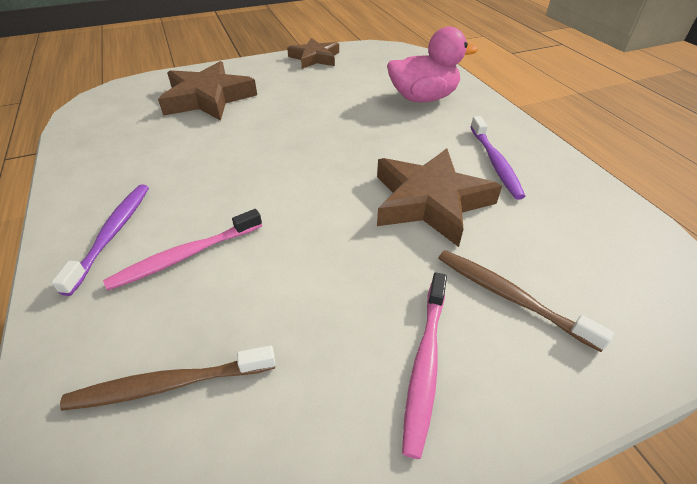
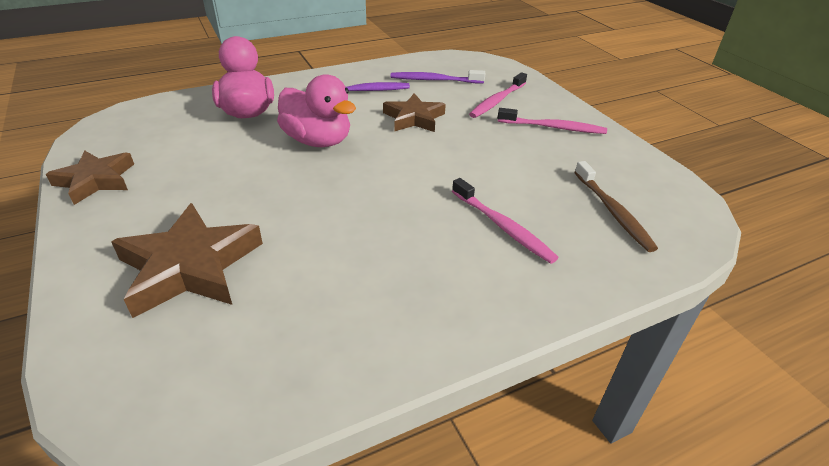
camera: 95 degrees left, 5 degrees down
(112, 234) = (488, 281): purple toothbrush -> purple toothbrush (434, 80)
(370, 136) = (318, 141): none -> pink duck
(430, 201) = (414, 118): brown star -> brown star, size x0.66
(510, 297) = (497, 101): brown toothbrush -> pink toothbrush

